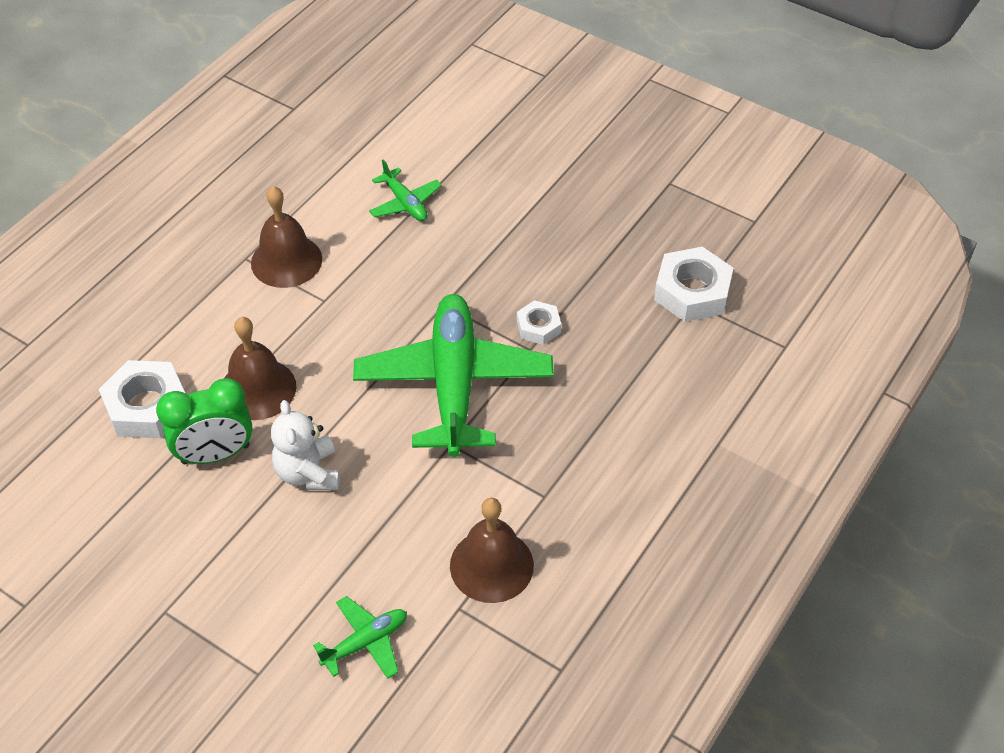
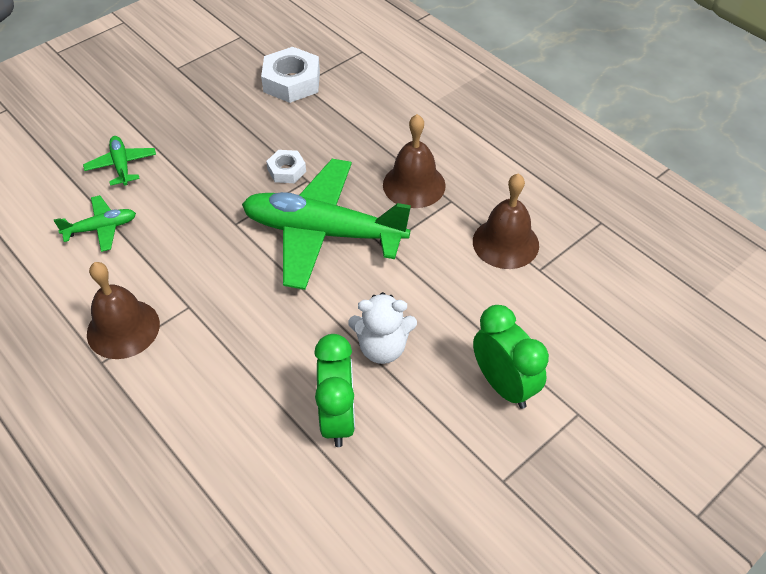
camera: 75 degrees left, 0 degrees up
(147, 406) = (257, 472): white nut -> none
(257, 389) = (273, 373): brown bell -> brown bell (414, 185)
(282, 594) = (503, 385): none -> green clock
(365, 642) = (560, 333): green plane -> green plane (121, 165)

